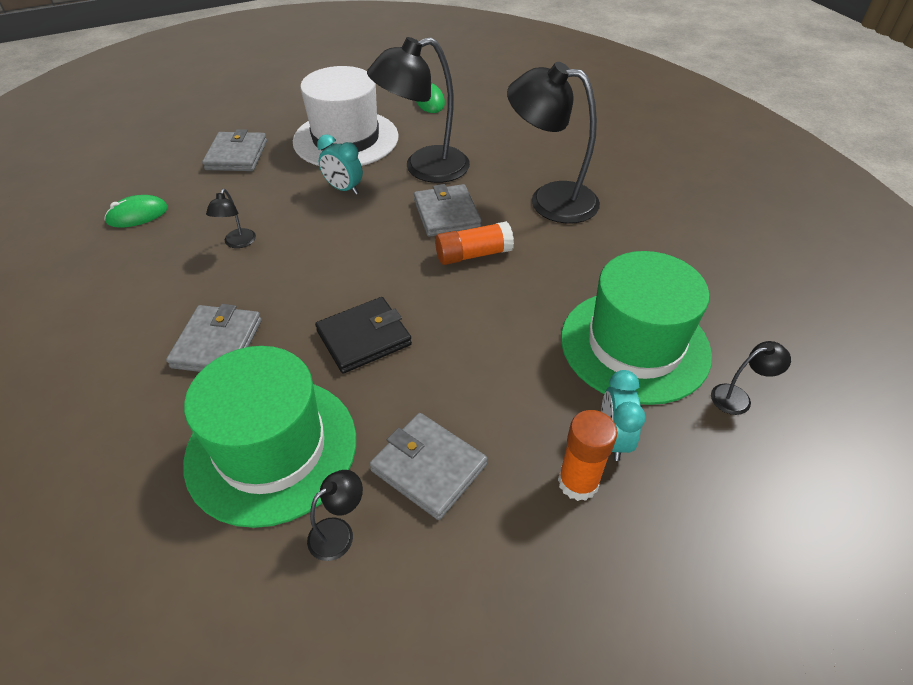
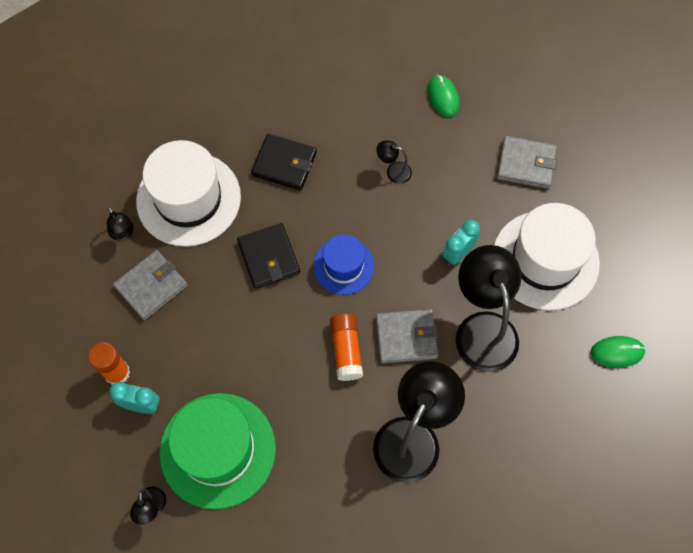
camera: 100 degrees right, 20 degrees up
(217, 343) = (284, 164): grey wallet -> black wallet
(272, 448) = (188, 199): green hat -> white hat
(368, 269) = (343, 266): none -> blue hat

